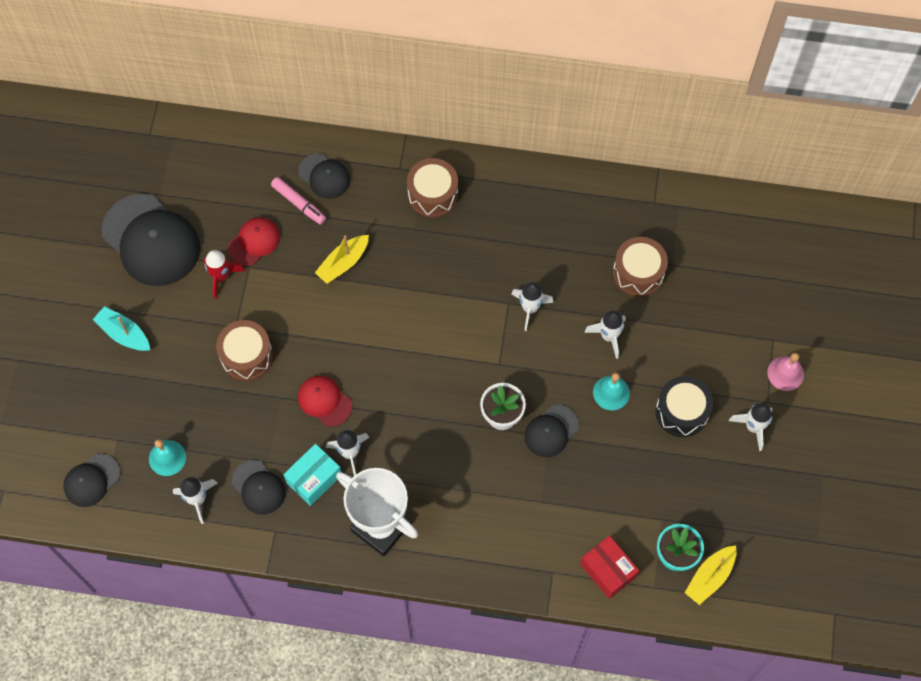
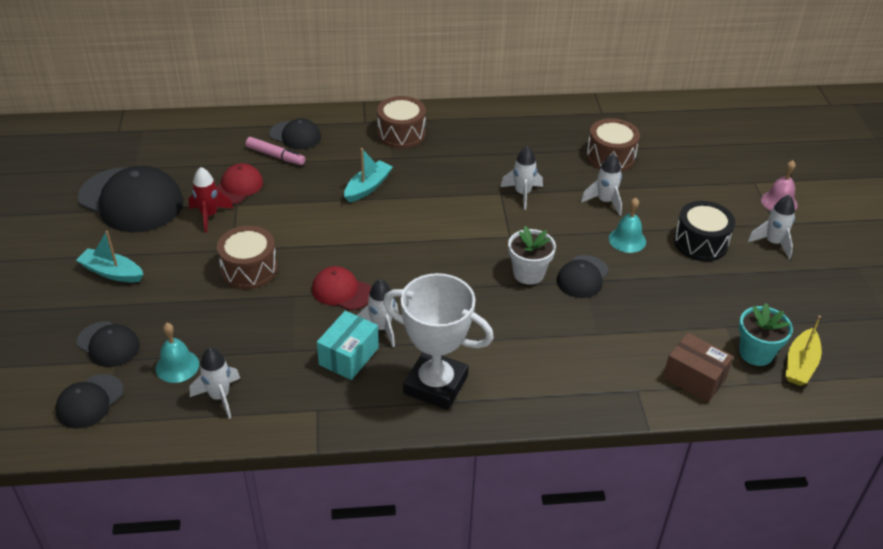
camera: 15 degrees left, 25 degrees down
(258, 487) = (288, 374): black cap -> black cap (108, 344)
(343, 263) = (331, 189): yellow boat -> none
(380, 268) = (367, 187): none -> turquoise boat
(608, 570) = (694, 378): red box -> brown box

